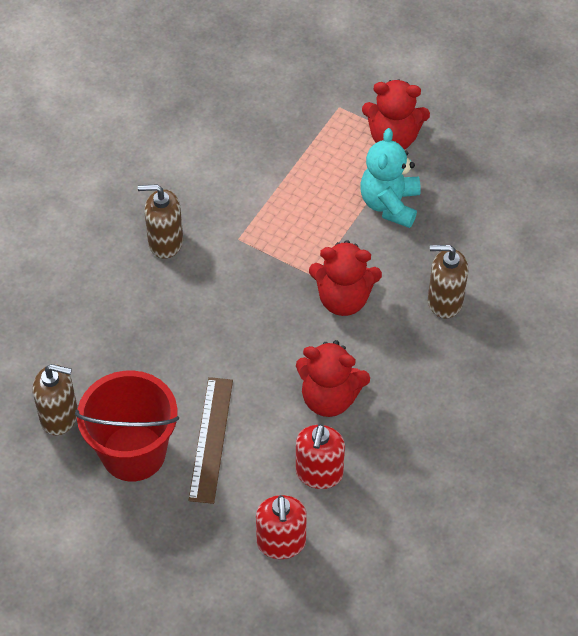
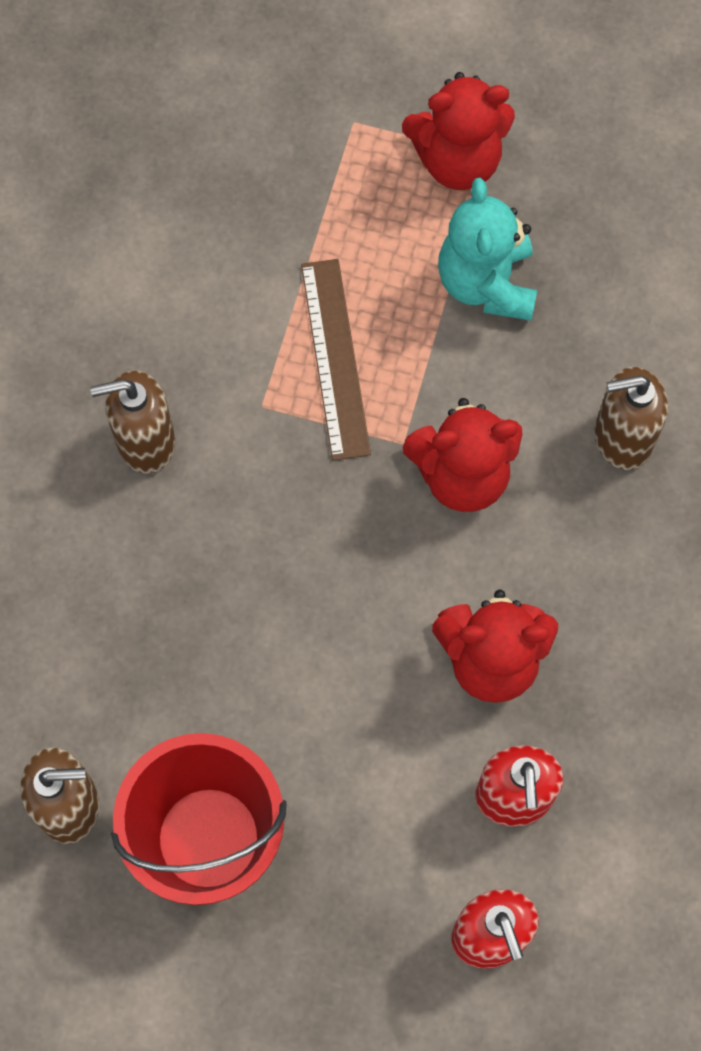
camera: 15 degrees left, 15 degrees up
(211, 439) = (325, 781): brown ruler -> brown ruler (335, 358)

